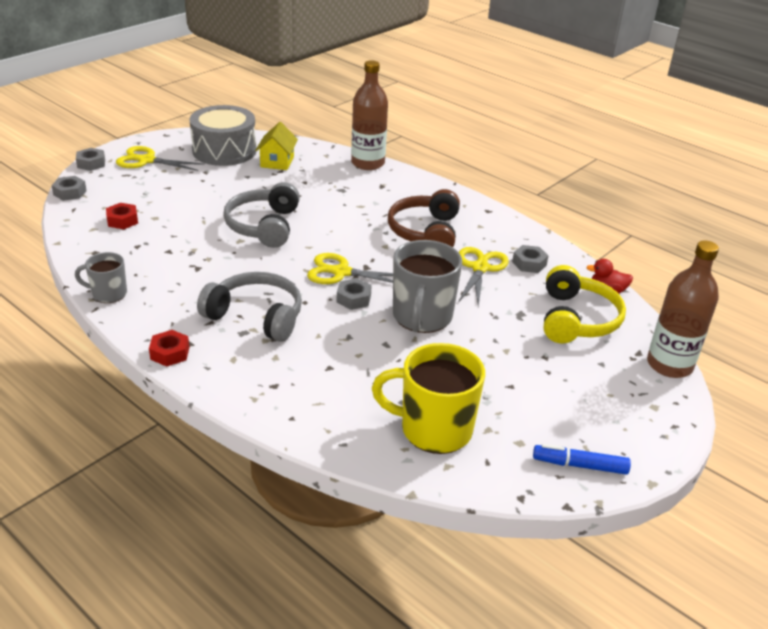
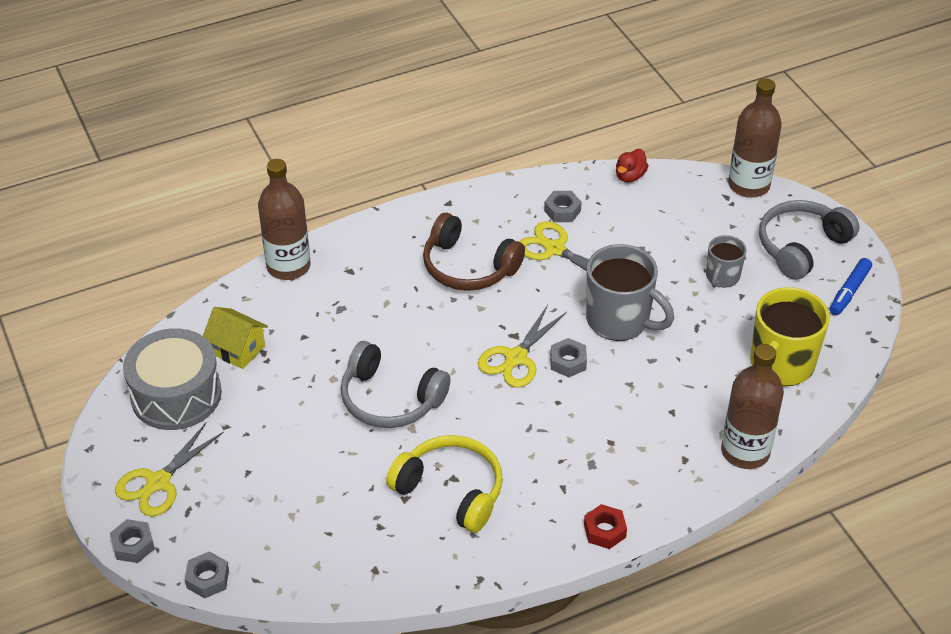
camera: 65 degrees left, 10 degrees up
(108, 294) = (473, 568): grey mug -> grey mug (722, 277)
(122, 220) = (311, 532): red nut -> none
(256, 316) = (568, 447): grey headphones -> grey headphones (801, 247)
(302, 423) = (745, 452): none -> brown bottle
(576, 319) = (664, 215): yellow headphones -> yellow headphones (450, 491)

